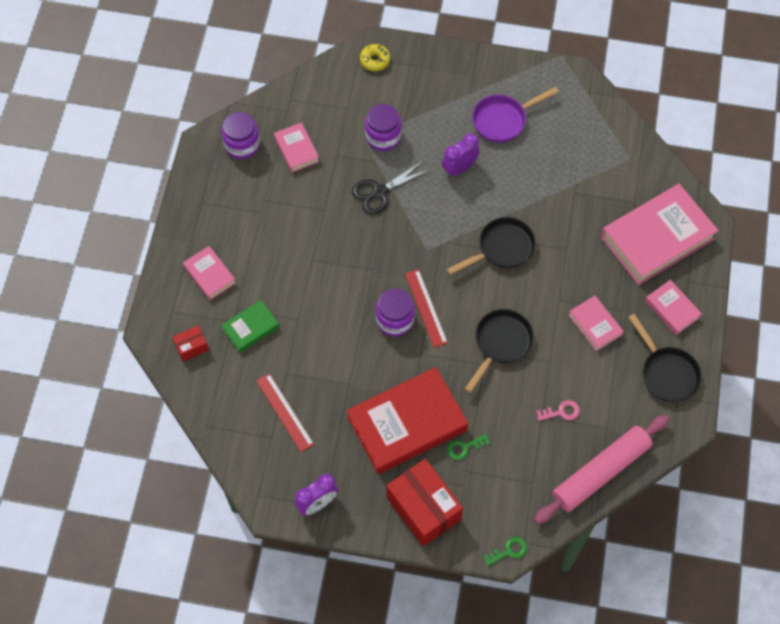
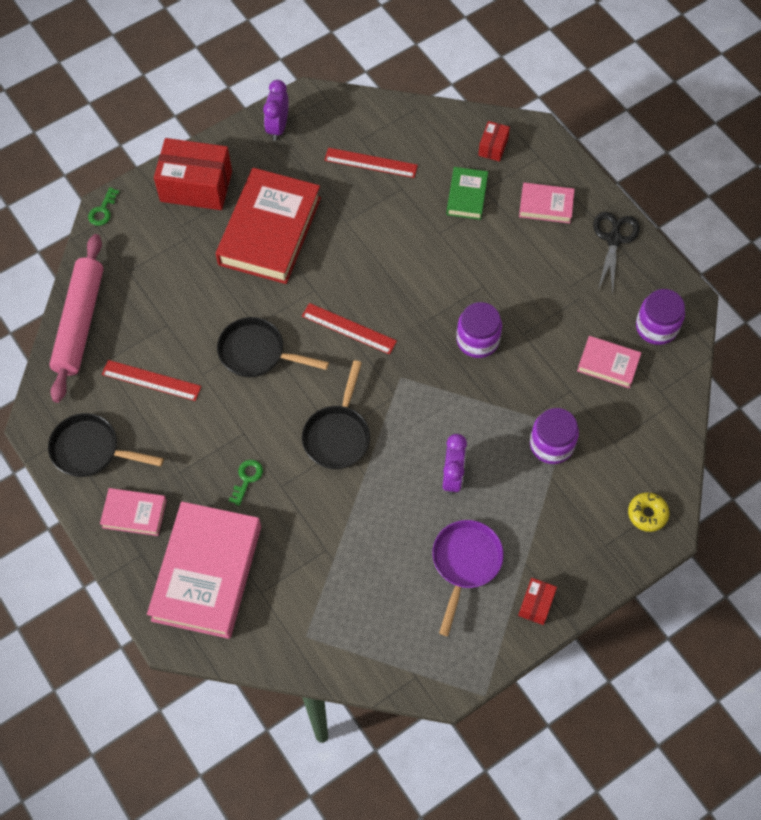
camera: 135 degrees right, 0 degrees up
(380, 192) = (495, 391): black scissors -> black scissors (614, 239)
(395, 320) = (363, 297): purple jar -> purple jar (477, 340)
(464, 447) = (207, 251): green key -> green key (247, 479)
(487, 71) = (536, 604): none -> red box
(500, 344) = (257, 353): black pan -> black pan turned 120 degrees clockwise
(561, 412) = (154, 342): pink key -> none
(587, 386) = (151, 380): none -> red ruler
(595, 325) = (191, 438): pink book -> none

